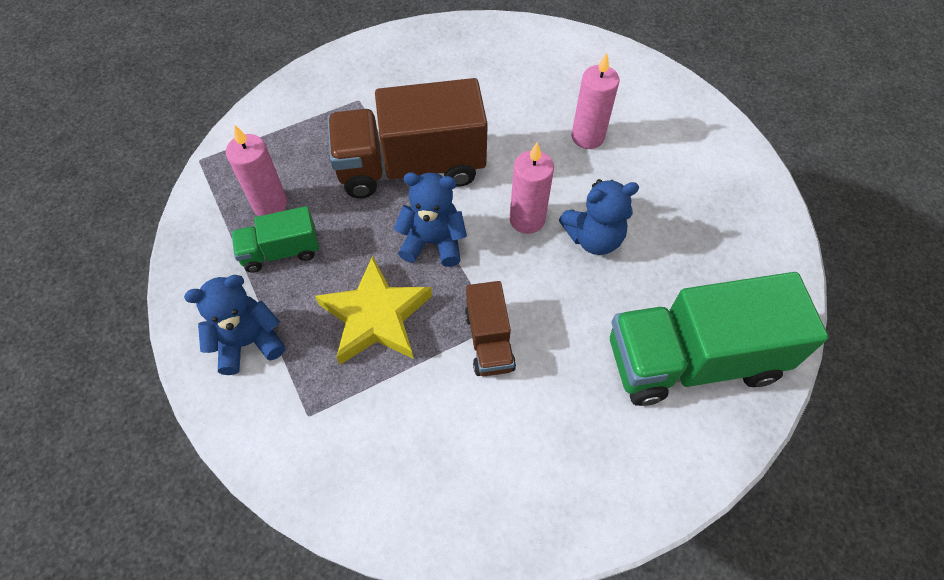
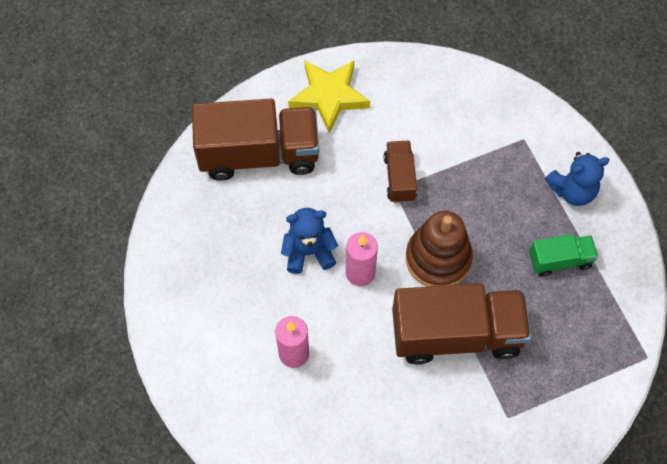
camera: 175 degrees left, 5 degrees up
(270, 204) = (575, 305): pink candle -> none
(376, 316) = (481, 202): yellow star -> yellow star (329, 96)
(433, 242) = (438, 258): blue teddy bear -> brown stacking toy
(692, 359) = (259, 154): green truck -> brown truck

